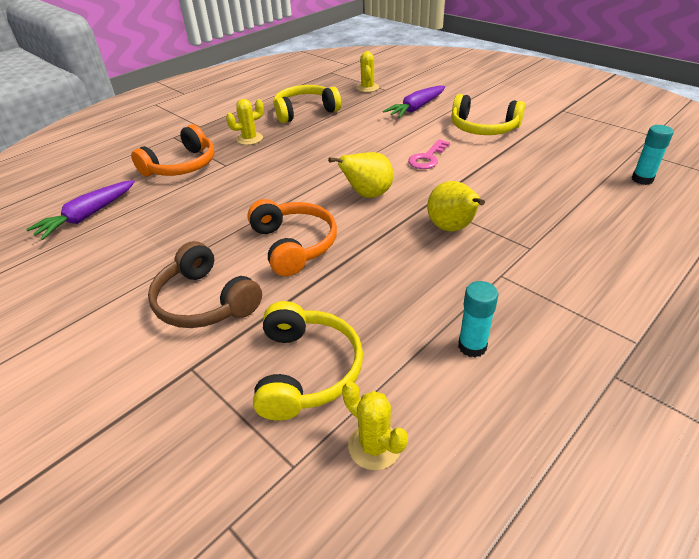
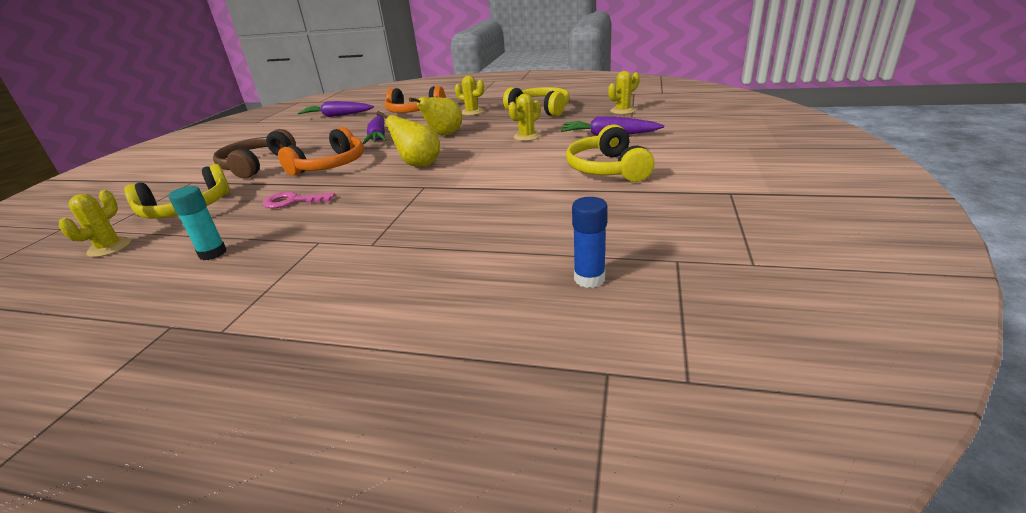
camera: 60 degrees right, 10 degrees down
(239, 202) = (378, 137): none -> purple carrot
(369, 134) = (527, 136): none -> yellow cactus
(427, 158) = (507, 165): pink key -> pink key (293, 201)
(452, 228) = (386, 205): yellow pear -> yellow pear (444, 135)
(642, 179) = (589, 279): turquoise glue stick -> blue glue stick

